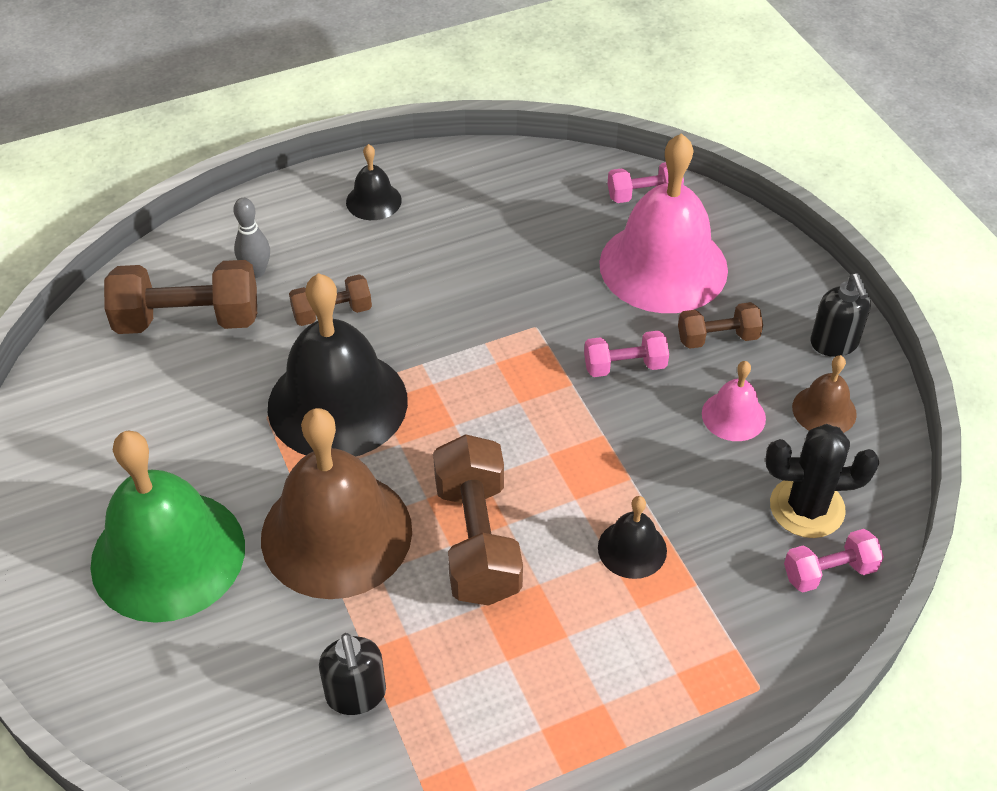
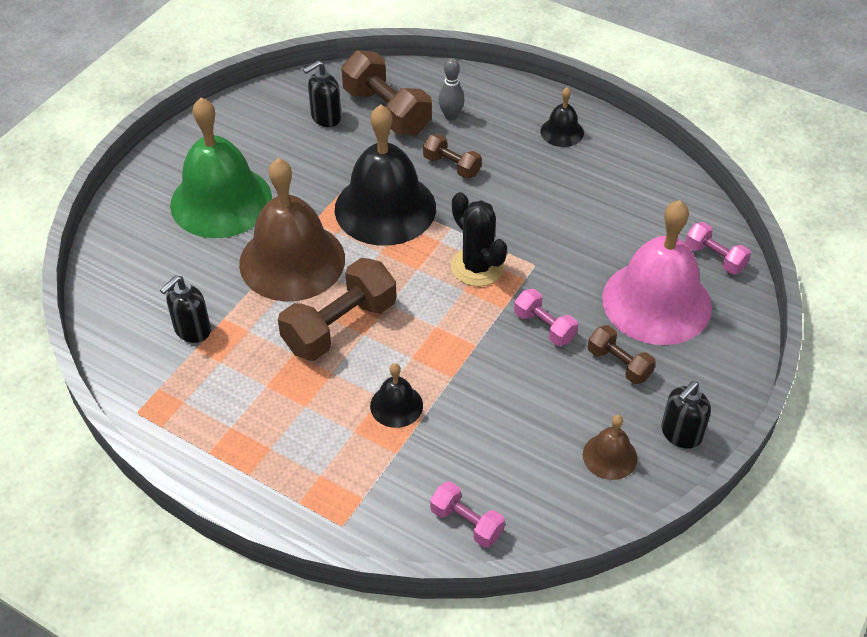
camera: 55 degrees right, 0 degrees up
(137, 379) = (325, 118): none -> black soap dispenser
(733, 416) = (556, 406): pink bell -> none
(807, 507) = (511, 485): black cactus -> black cactus (477, 267)

